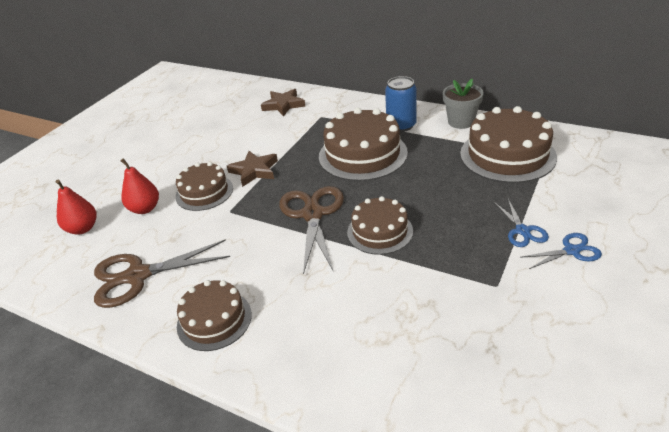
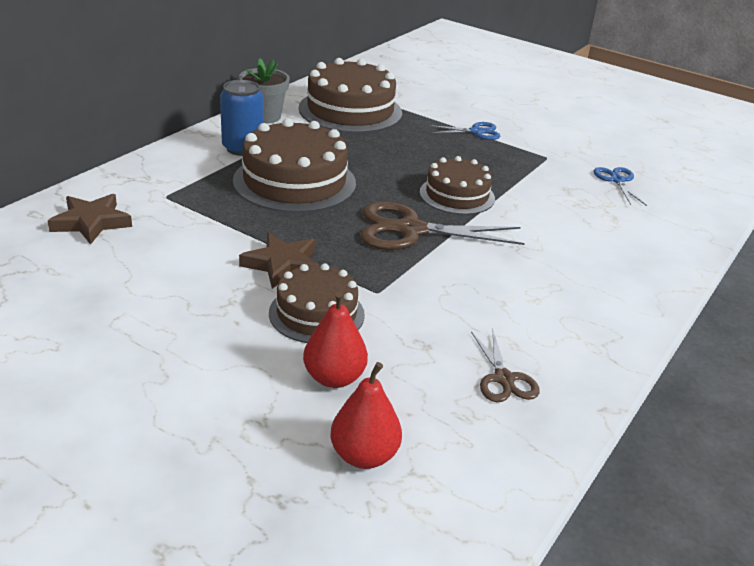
camera: 90 degrees left, 5 degrees down
(137, 276) = (503, 379): brown scissors -> brown scissors, size x0.54
(214, 320) = (589, 312): brown cake -> none
(571, 251) = (508, 121): blue scissors -> blue scissors (617, 180)

